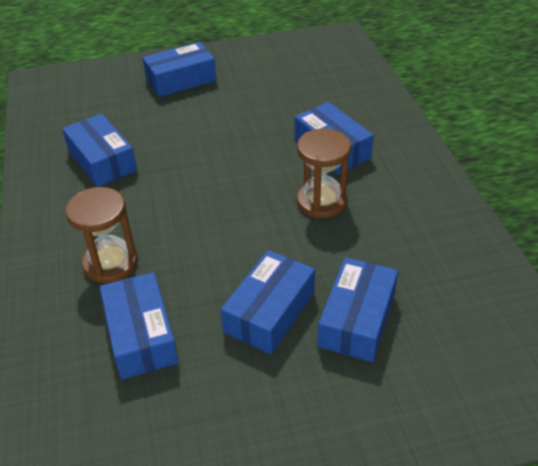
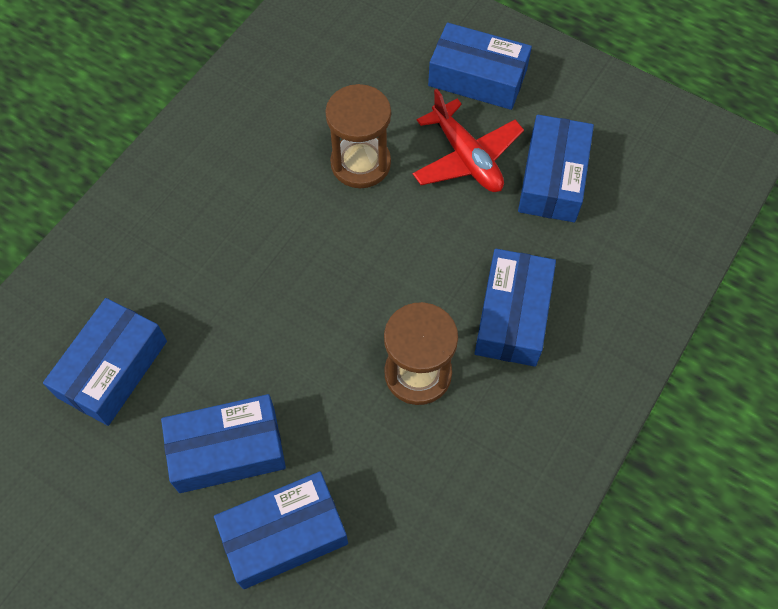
camera: 45 degrees right, 20 degrees up
(102, 161) = (287, 132): blue box -> blue box (552, 179)
(110, 263) = (169, 267): brown hourglass -> brown hourglass (360, 163)
(220, 110) = (466, 157): none -> red plane

